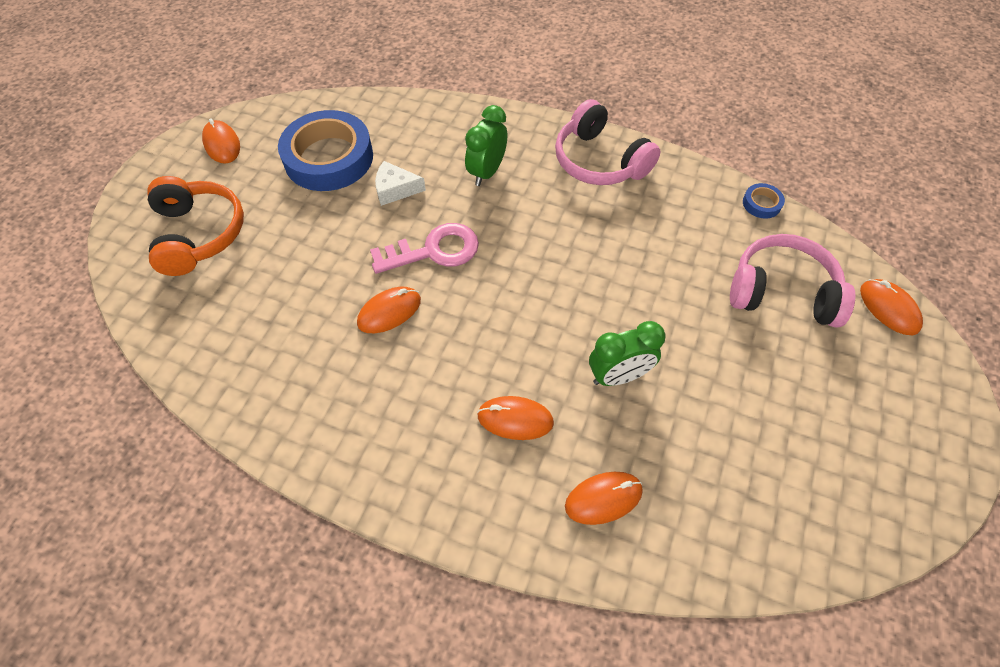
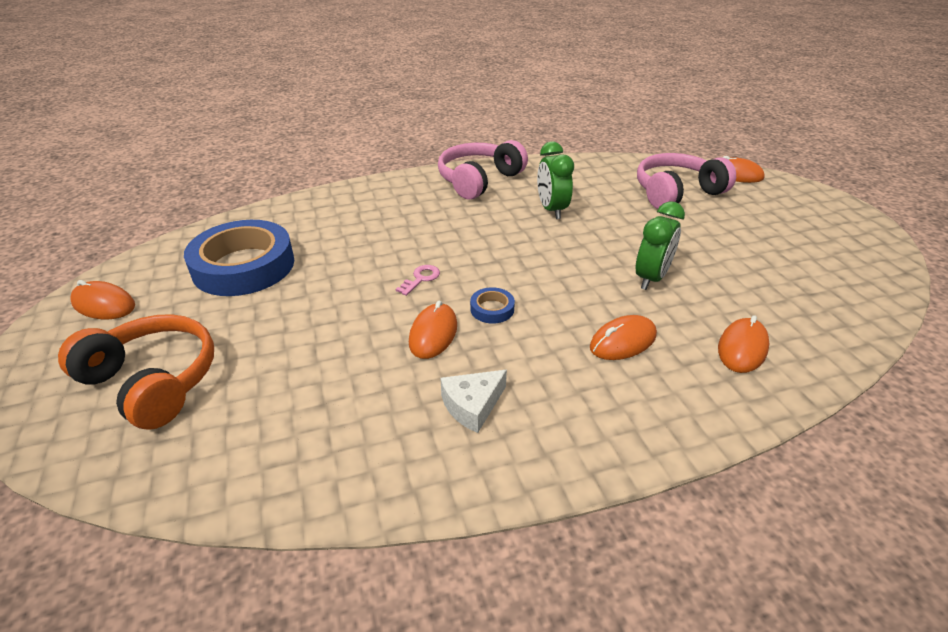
camera: 40 degrees left, 20 degrees down
(395, 189) = (336, 258): white cheese -> white cheese (472, 405)
(434, 251) = (421, 278): pink key -> pink key, size x0.48
(487, 172) = (403, 218): green clock -> green clock (551, 210)
(599, 161) = (479, 180): pink headphones -> pink headphones turned 120 degrees clockwise
(761, 204) = (606, 160): blue tape -> blue tape (492, 309)

